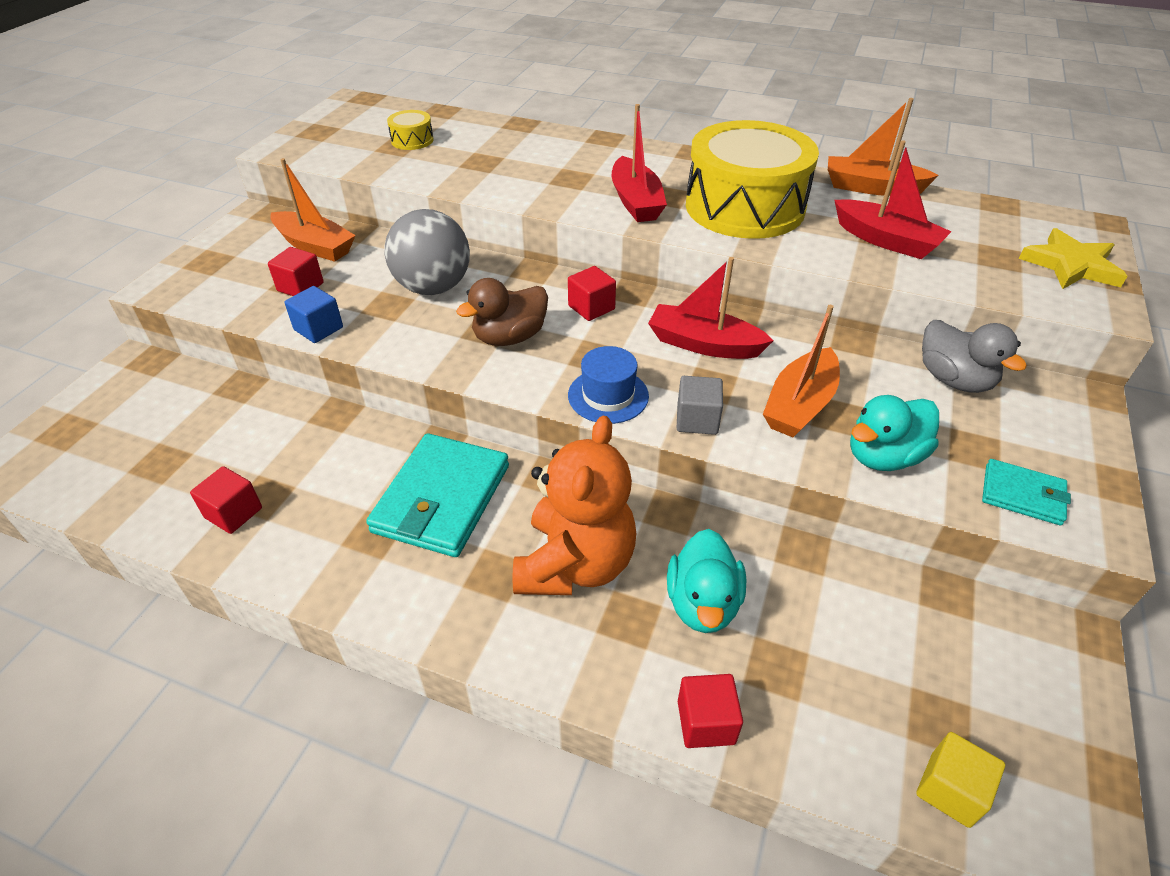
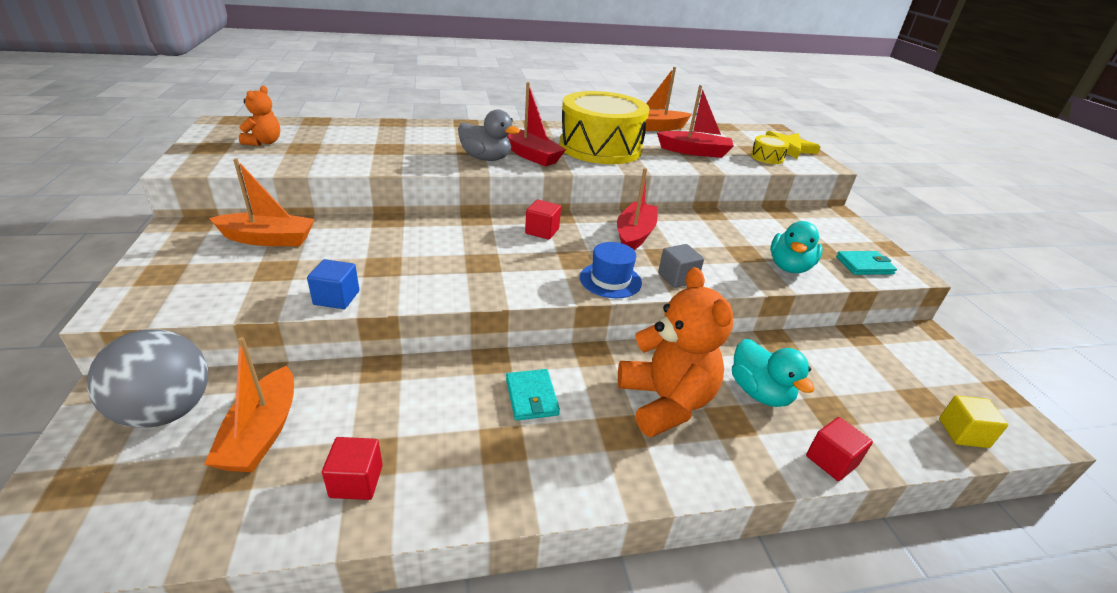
camera: 35 degrees left, 10 degrees down
(300, 287) = (285, 271): red cube -> none
(367, 133) = (264, 142): none -> orange teddy bear
(412, 140) = (312, 142): yellow drum -> yellow drum (767, 157)
(433, 287) = (409, 245): grey ball -> grey ball (166, 411)
(441, 498) = (531, 397): turquoise wallet -> turquoise wallet, size x0.53
(509, 337) = (505, 263): brown duck -> none
(704, 344) = (634, 235): red boat -> red boat turned 120 degrees clockwise
(799, 405) = (721, 253): orange boat -> orange boat (262, 432)
(954, 380) = (776, 220): grey duck -> grey duck (486, 158)

